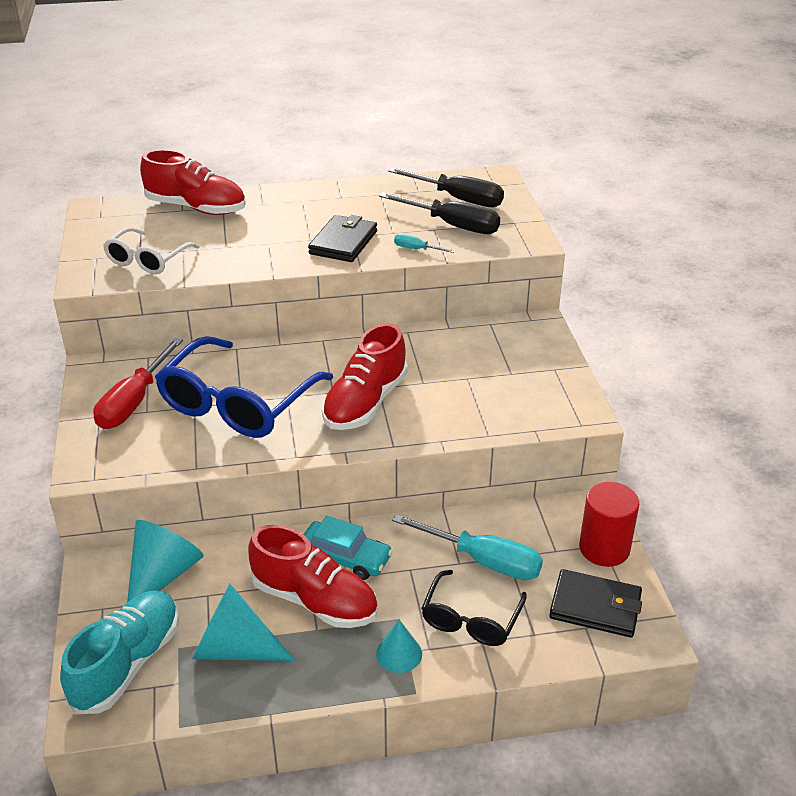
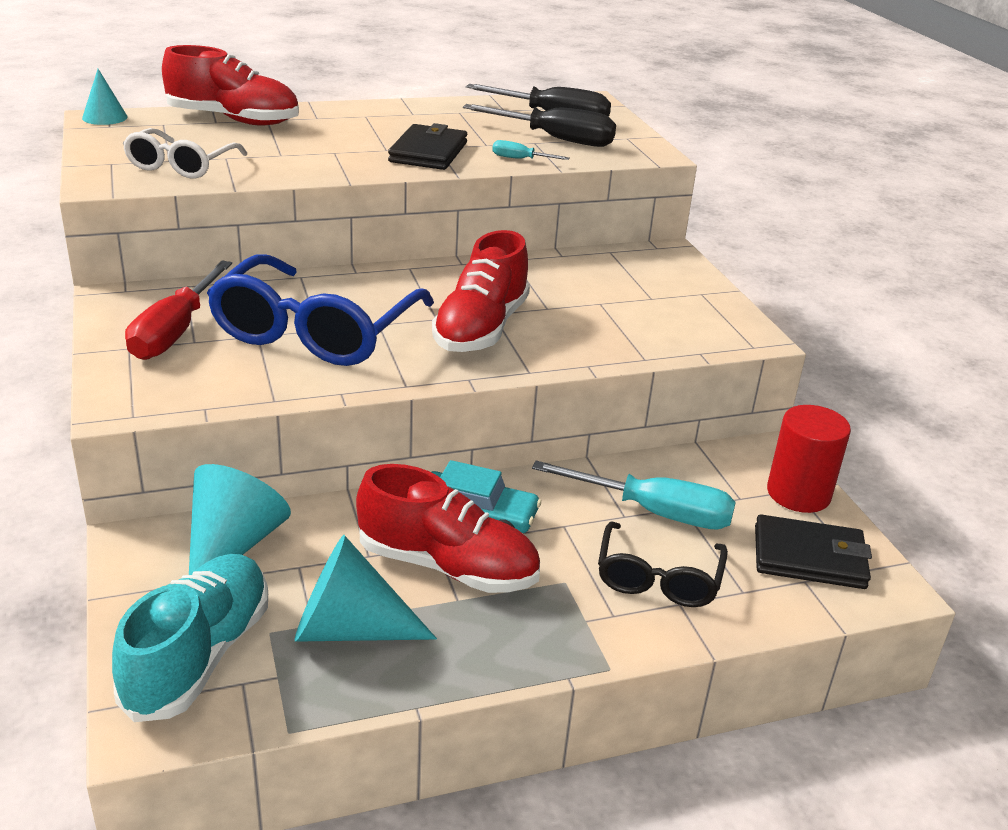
camera: 10 degrees left, 5 degrees down
(399, 654) = (575, 623): turquoise cone -> turquoise cone (104, 117)

